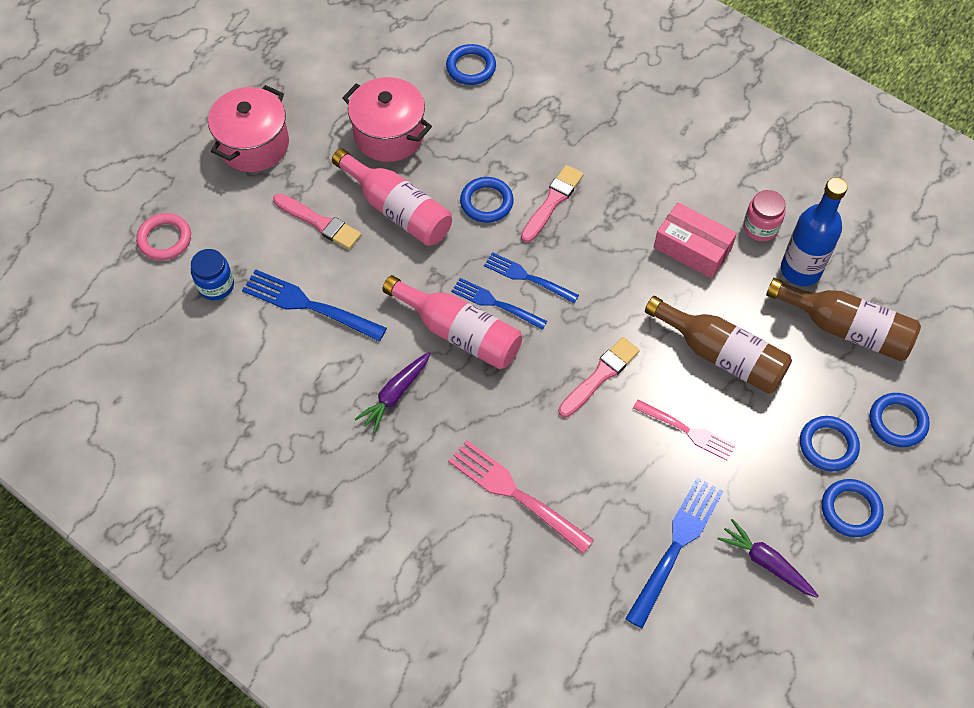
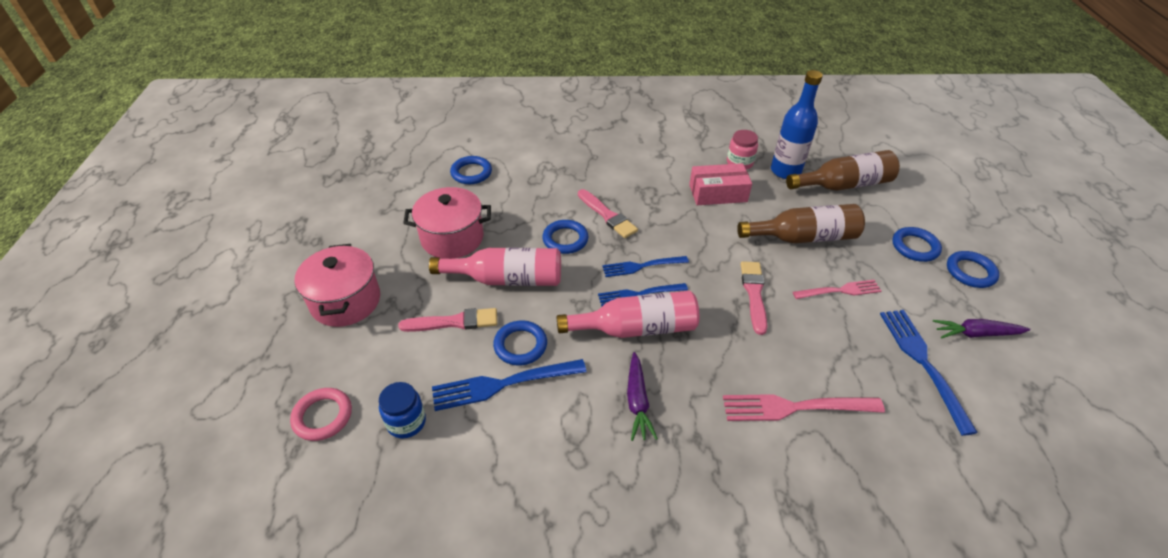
camera: 40 degrees left, 15 degrees down
(552, 202) = (607, 215): pink brush -> pink brush turned 150 degrees clockwise
(897, 422) = (927, 213): blue ring -> blue ring (520, 345)

